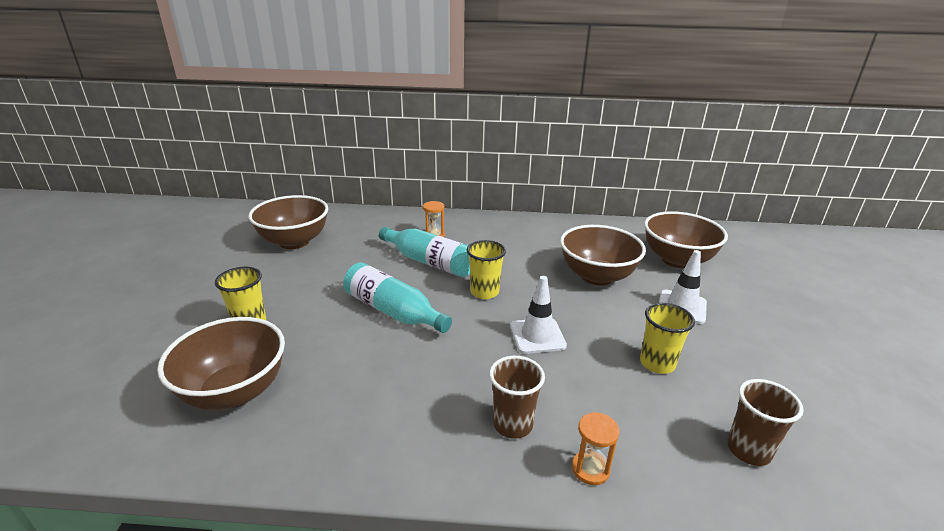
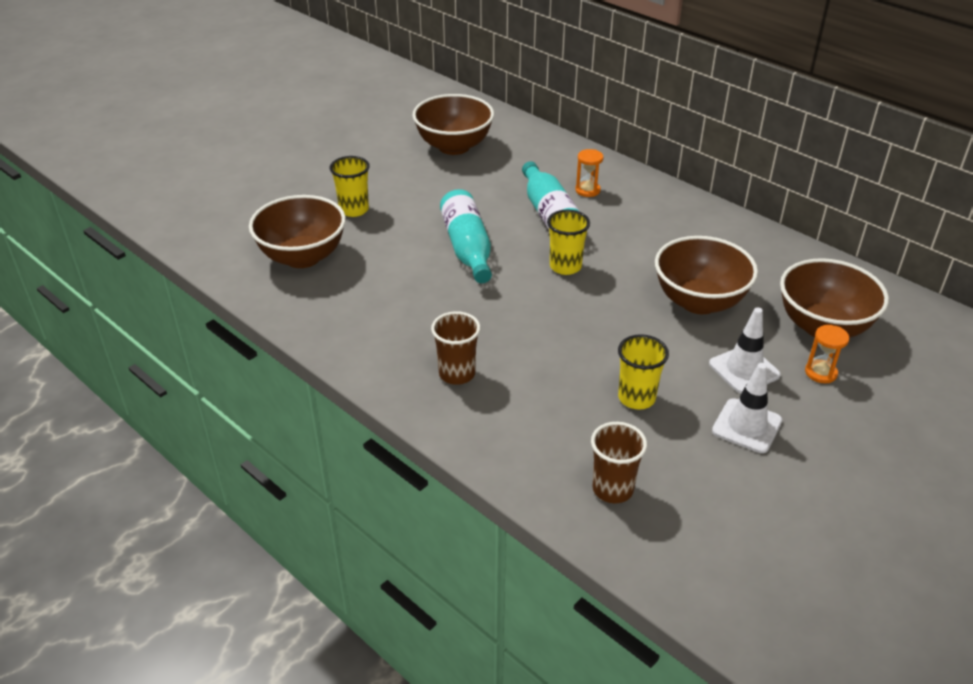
camera: 40 degrees right, 10 degrees up
(537, 336) = (561, 325): white traffic cone -> white traffic cone (747, 426)
(590, 469) = (474, 428): orange hourglass -> orange hourglass (821, 373)

